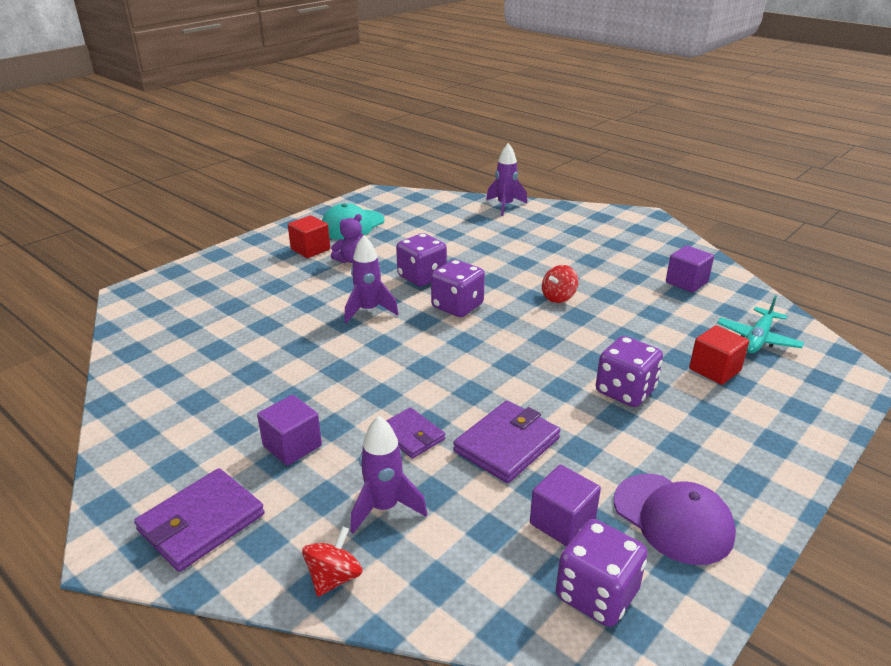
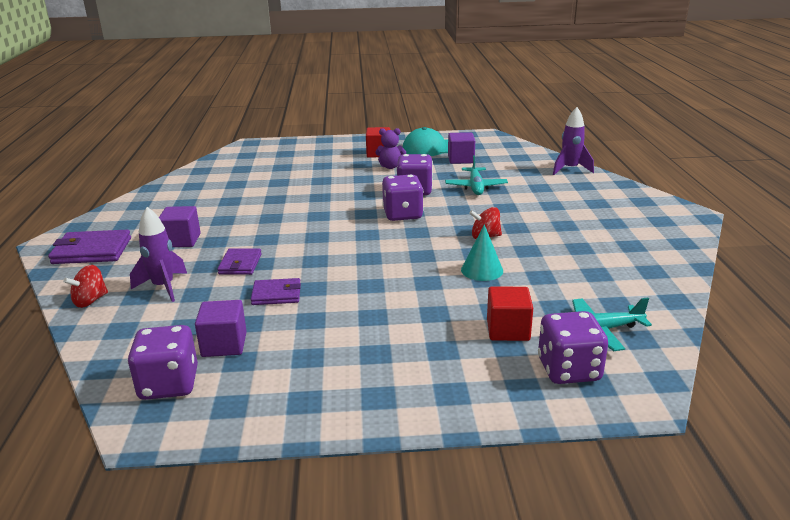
camera: 45 degrees right, 5 degrees down
(334, 577) = (90, 301): red spinning top -> red spinning top turned 150 degrees clockwise
(369, 311) = (345, 196): purple rocket -> none
(465, 252) = (476, 187): none -> turquoise plane
(506, 445) = (276, 294): purple wallet -> purple wallet, size x0.64
(610, 329) = (482, 270): none -> turquoise cone
(625, 391) = (409, 307): purple dice -> purple dice (568, 370)
(673, 518) = (285, 383): purple cap -> none
(686, 282) = (620, 270): purple cube -> purple cube (461, 159)

